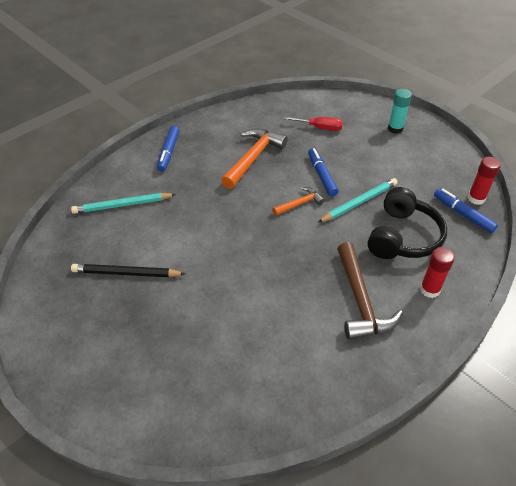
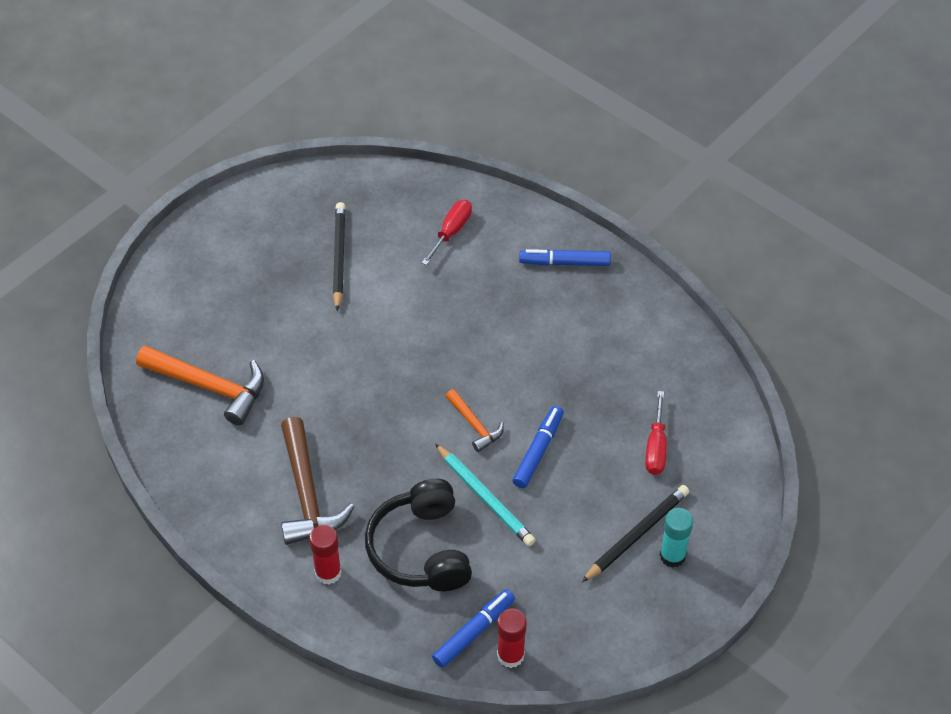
camera: 85 degrees right, 5 degrees up
(122, 205) = (451, 232): turquoise pencil -> red screwdriver
(253, 158) = (567, 364): orange hammer -> orange hammer (210, 387)
(322, 175) = (538, 451): blue marker -> blue marker turned 45 degrees counterclockwise
(360, 301) = (307, 494): brown hammer -> brown hammer turned 90 degrees counterclockwise
(382, 140) = (637, 534): none -> black pencil
(403, 237) = (421, 549): black headphones -> black headphones turned 60 degrees clockwise

